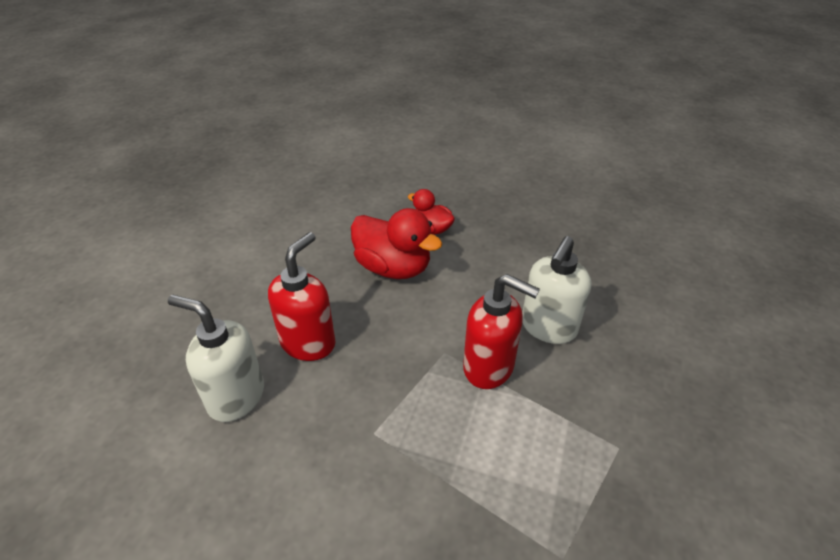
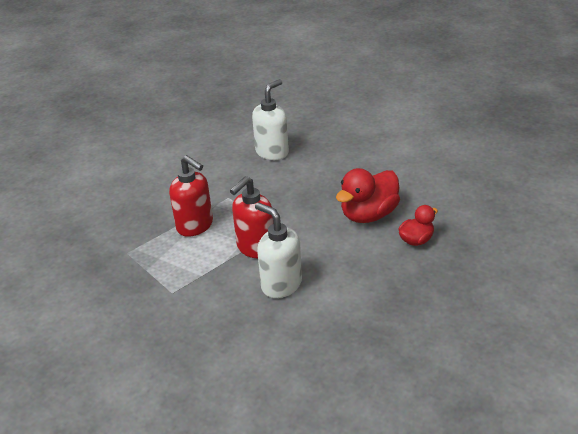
camera: 105 degrees right, 5 degrees down
(308, 343) = (304, 176): red soap dispenser -> red soap dispenser (195, 226)

